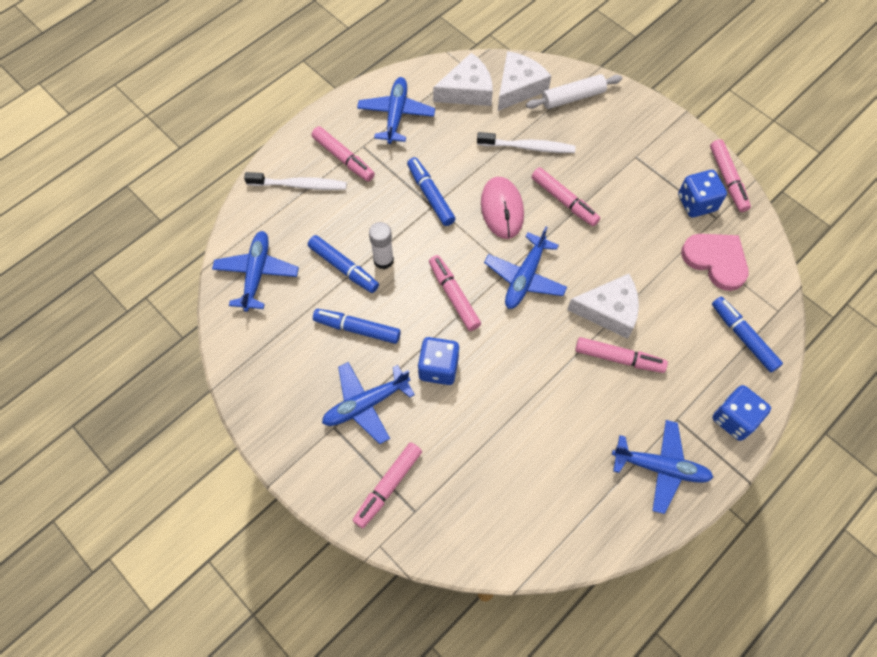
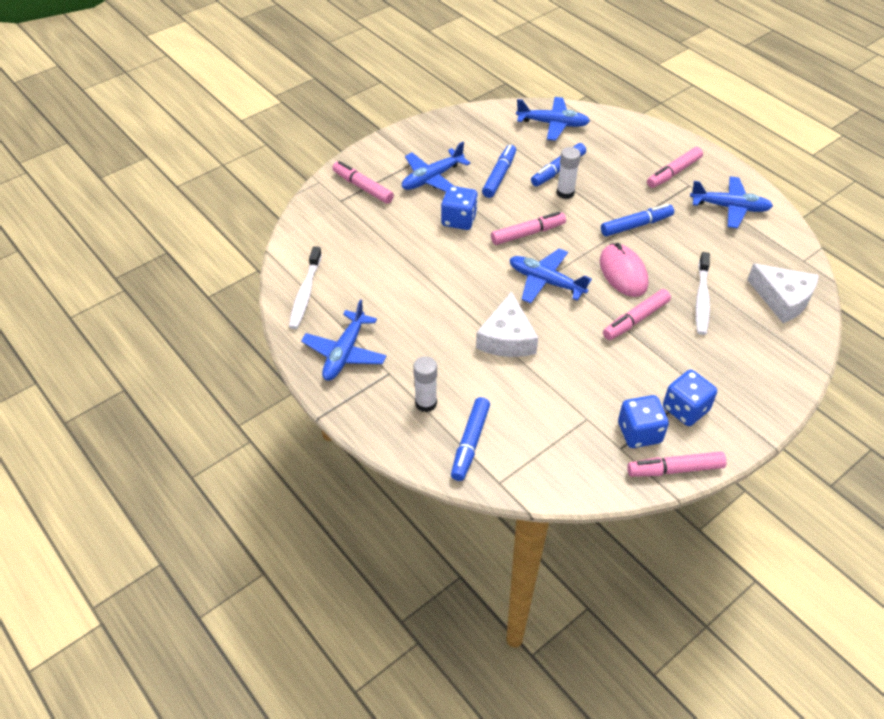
camera: 95 degrees right, 15 degrees down
(299, 185) = (642, 147): white toothbrush -> white toothbrush (305, 293)
(365, 404) = (432, 178): blue plane -> blue plane turned 105 degrees counterclockwise
(467, 91) = (770, 259): white cheese -> none
(502, 209) = (623, 272): pink mouse -> pink mouse turned 75 degrees clockwise
(573, 97) = (776, 343): white rolling pin -> none
(619, 358) = (455, 339): pink marker -> none
(707, 379) = (426, 403): none -> white glue stick
(716, 260) = (563, 437): pink heart -> none
(734, 419) = (382, 417): blue dice -> blue dice (685, 409)
(743, 337) = (470, 443): blue marker -> blue marker turned 135 degrees clockwise

